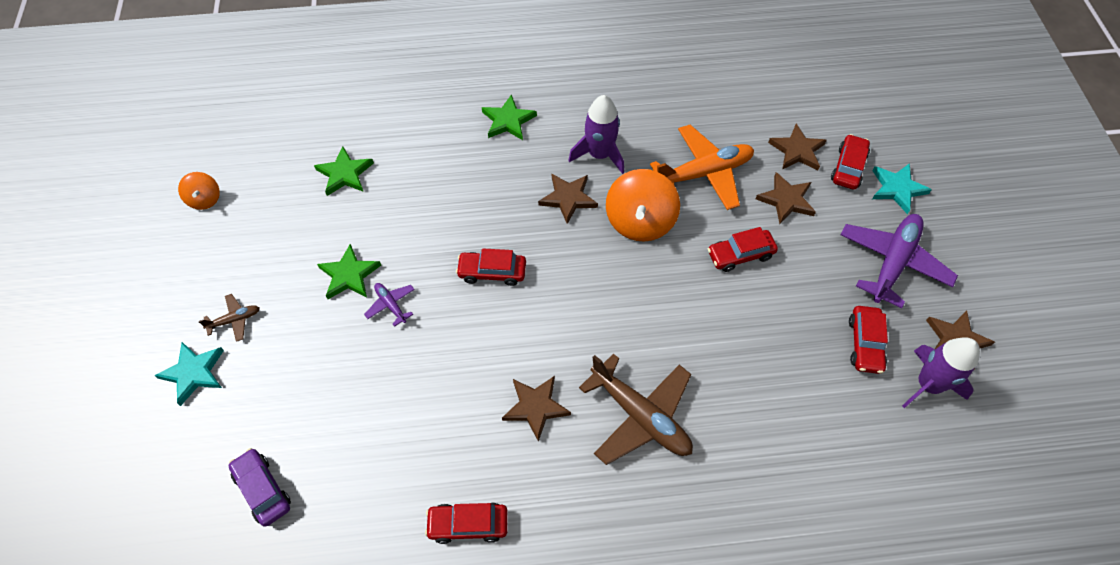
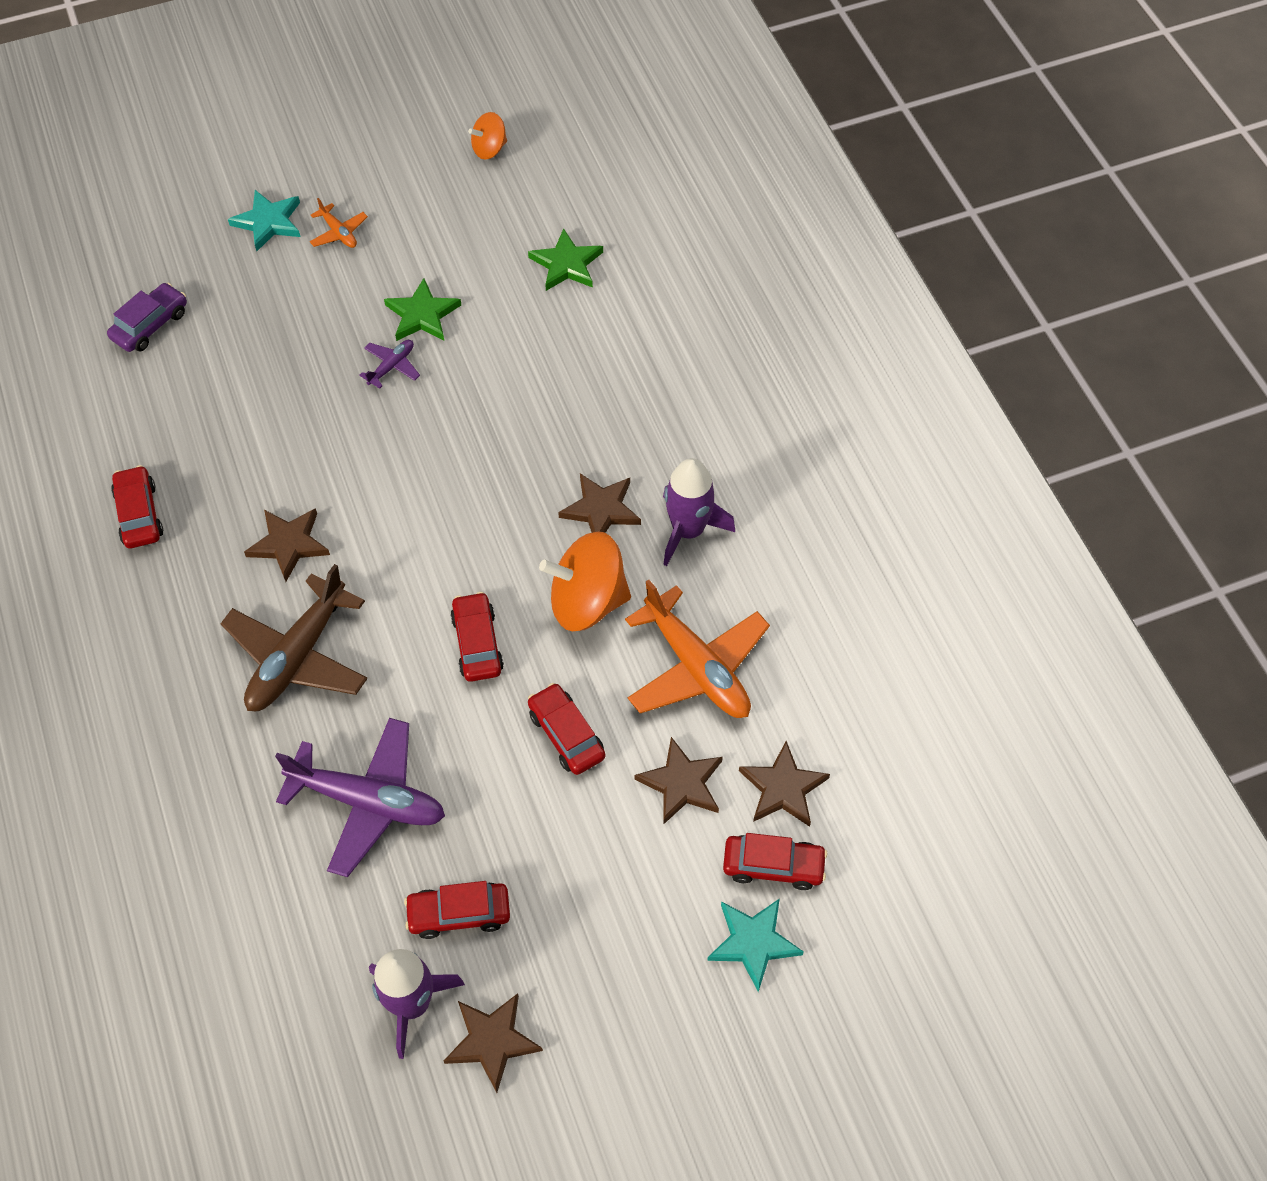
camera: 75 degrees right, 0 degrees up
(234, 320) = (339, 233): brown plane -> orange plane
(492, 272) = (463, 454): red car -> red car (477, 643)
(508, 121) = (712, 410): green star -> none
(892, 263) = (608, 943): purple plane -> purple plane (368, 801)

